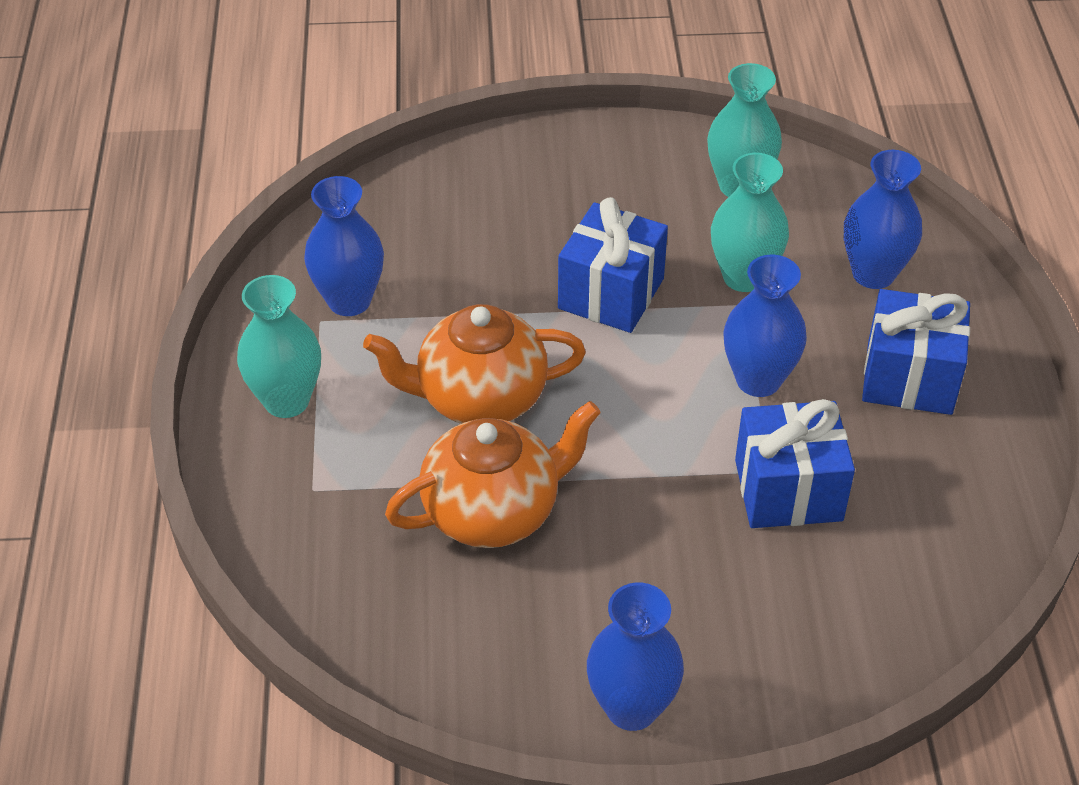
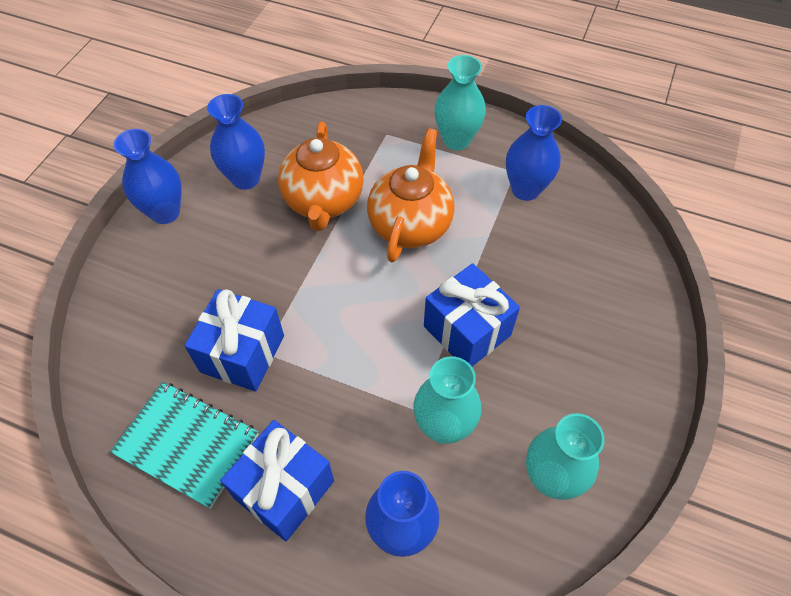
camera: 115 degrees right, 10 degrees up
(758, 380) = (340, 383): blue vase -> blue vase (245, 178)
(932, 487) = (187, 444): none -> turquoise notebook

